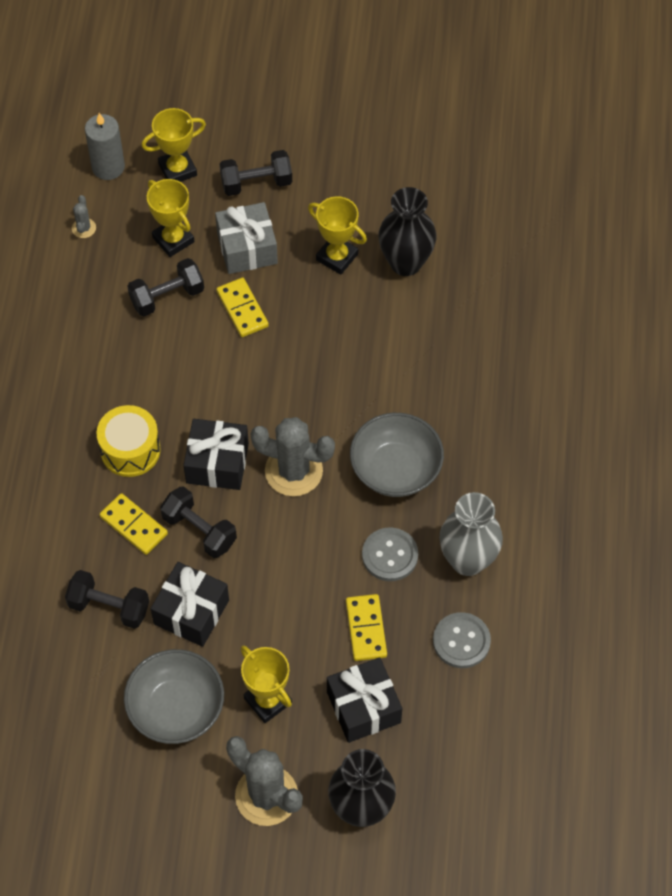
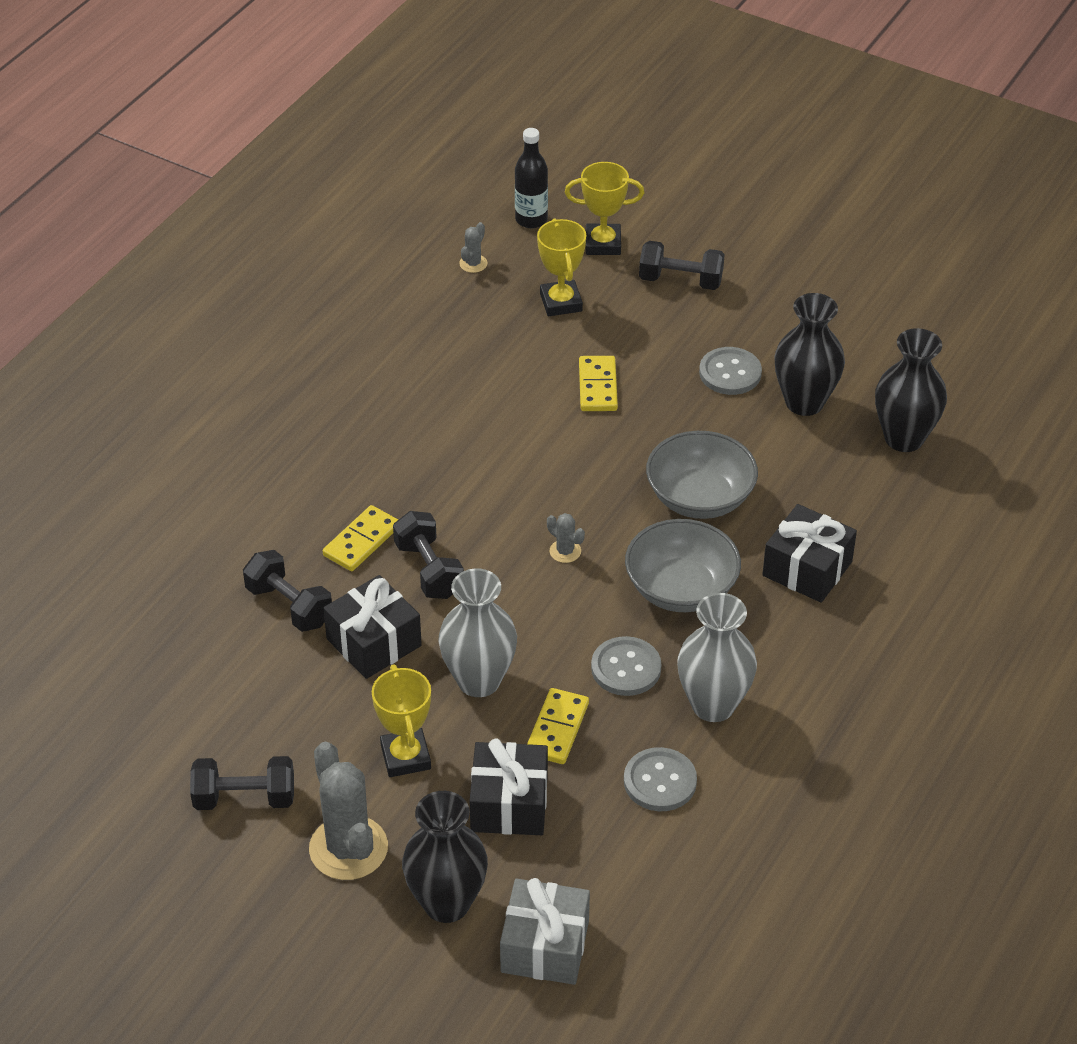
camera: 25 degrees right, 15 degrees down
(108, 167) = (531, 219): grey candle -> black bottle
(130, 450) = (400, 472): yellow drum -> none
(133, 525) = (361, 541): yellow domino -> yellow domino turned 60 degrees clockwise
(167, 297) = (523, 350): black dumbbell -> black dumbbell (245, 798)
(176, 708) = (302, 726): grey bowl -> grey bowl (699, 498)
(217, 463) = (486, 515): black gift -> black gift (807, 569)
(247, 248) = (636, 334): grey gift -> grey gift (545, 946)
(287, 612) = (479, 680): none -> grey vase
(293, 471) = (565, 551): grey cactus -> grey cactus, size x0.45
(337, 257) = (730, 373): yellow trophy -> grey button
(494, 267) = (904, 438): none -> black vase

